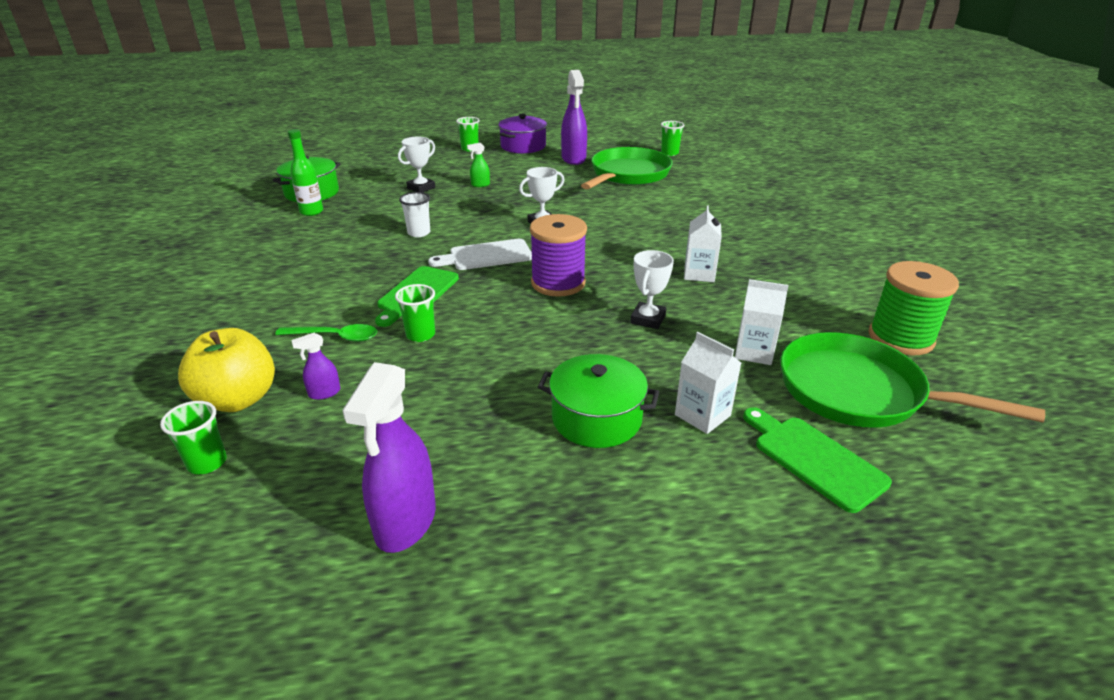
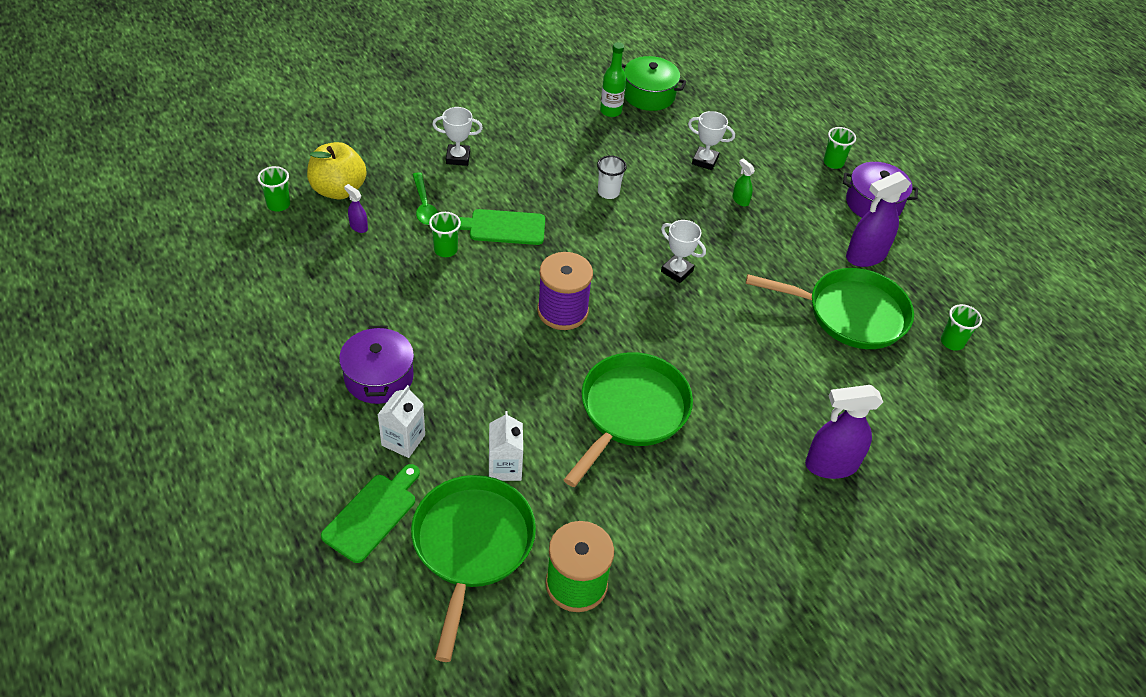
camera: 65 degrees right, 15 degrees up
(405, 522) = (254, 309): purple spray bottle -> purple spray bottle (831, 465)
(486, 256) = (588, 250): white cutting board -> none
(596, 418) = (379, 377): green pot -> purple pot
(648, 319) = (528, 385): white trophy -> white trophy (458, 157)
(699, 274) = (631, 412): white carton -> green pan

